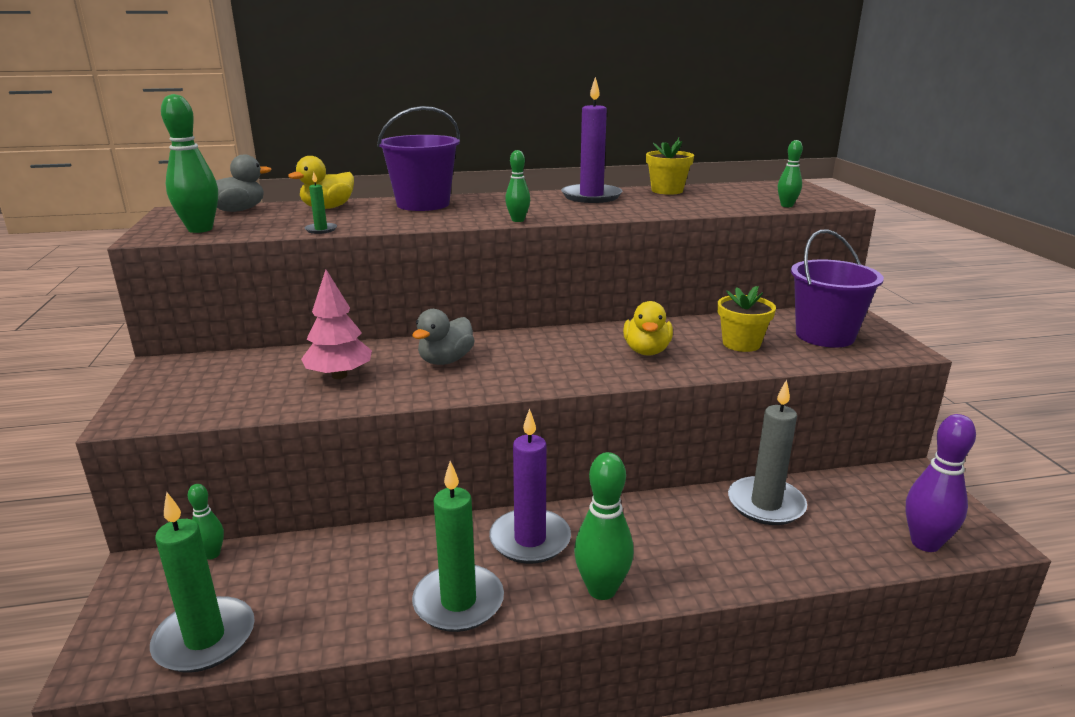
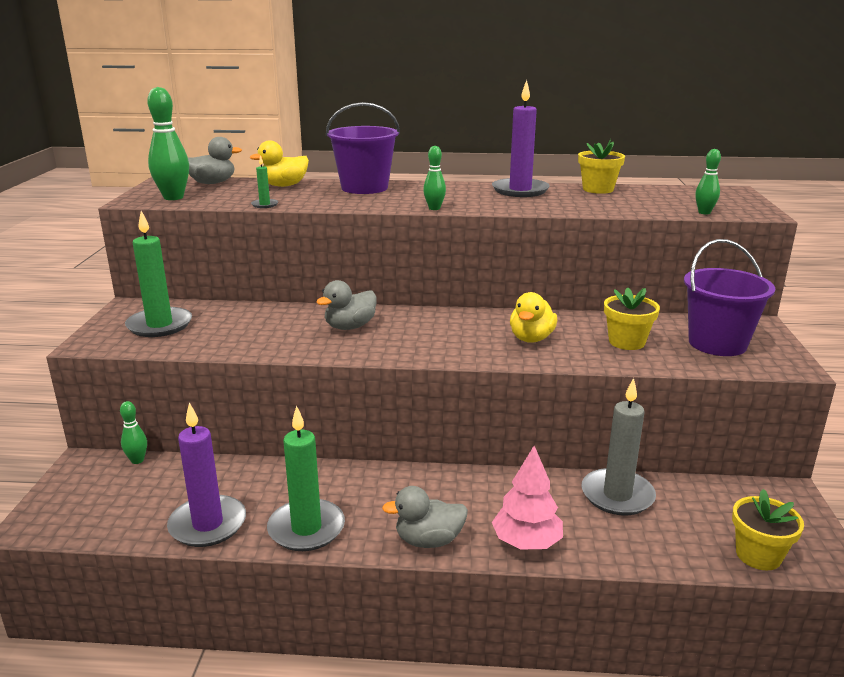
camera: 15 degrees right, 0 degrees up
(205, 638) = (109, 520): green candle -> green candle (160, 325)
(339, 375) = (258, 329): pink tree -> pink tree (526, 542)
(530, 540) = (387, 490): purple candle -> purple candle (208, 524)
(602, 590) = (428, 540): green bowling pin -> grey duck
(925, 543) = (758, 555): purple bowling pin -> yellow flower pot

